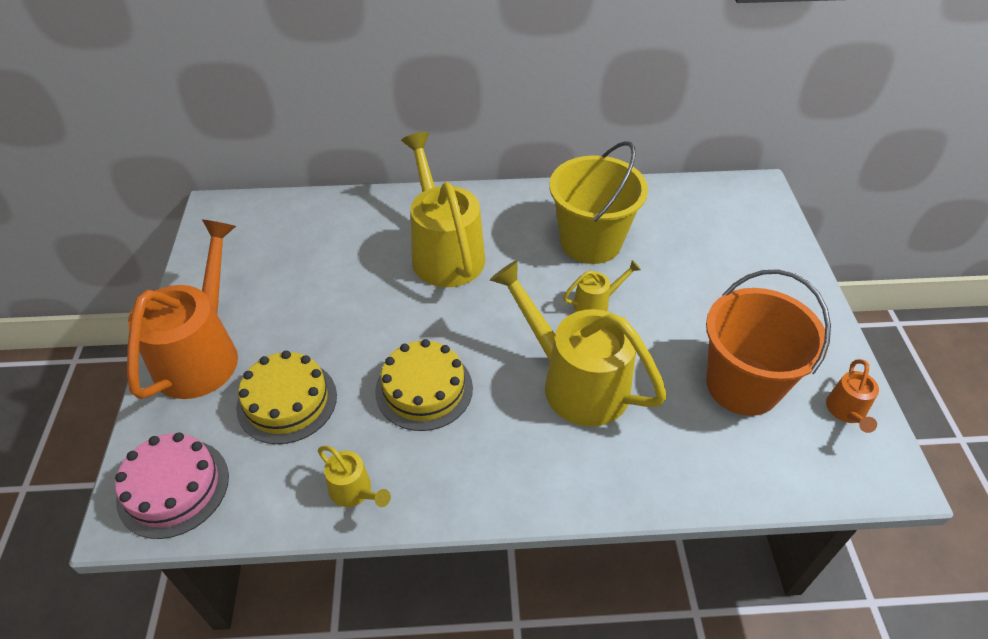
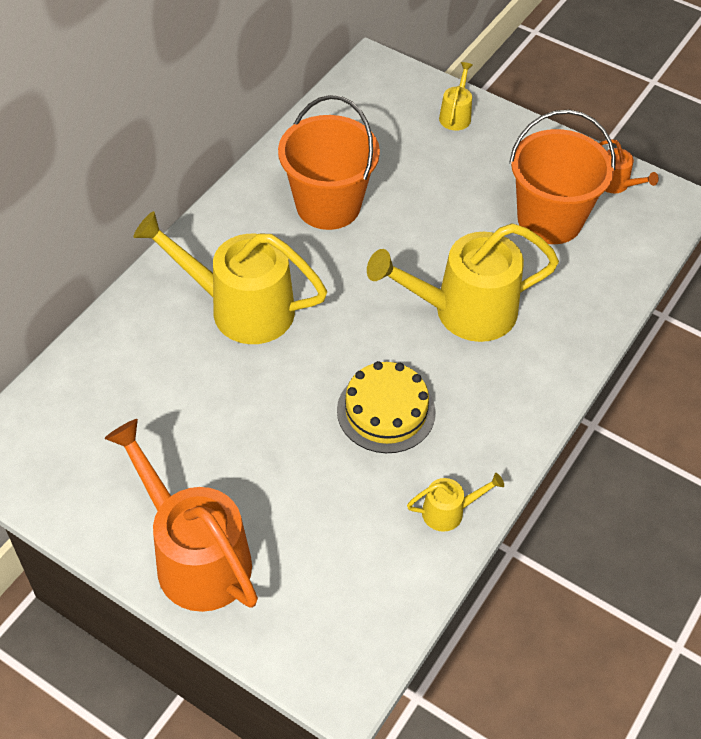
camera: 55 degrees left, 5 degrees up
(173, 487) = (339, 641): pink cake -> none
(287, 401) = (314, 514): yellow cake -> none
(590, 242) = (328, 205): yellow bucket -> orange bucket
(596, 303) = (398, 247): yellow watering can -> yellow watering can (456, 115)

